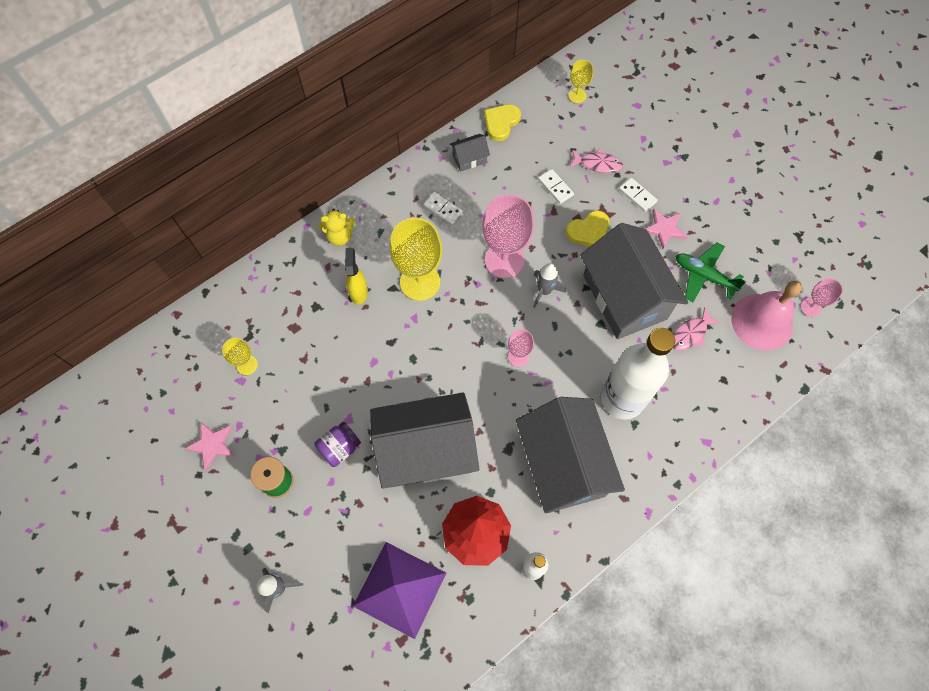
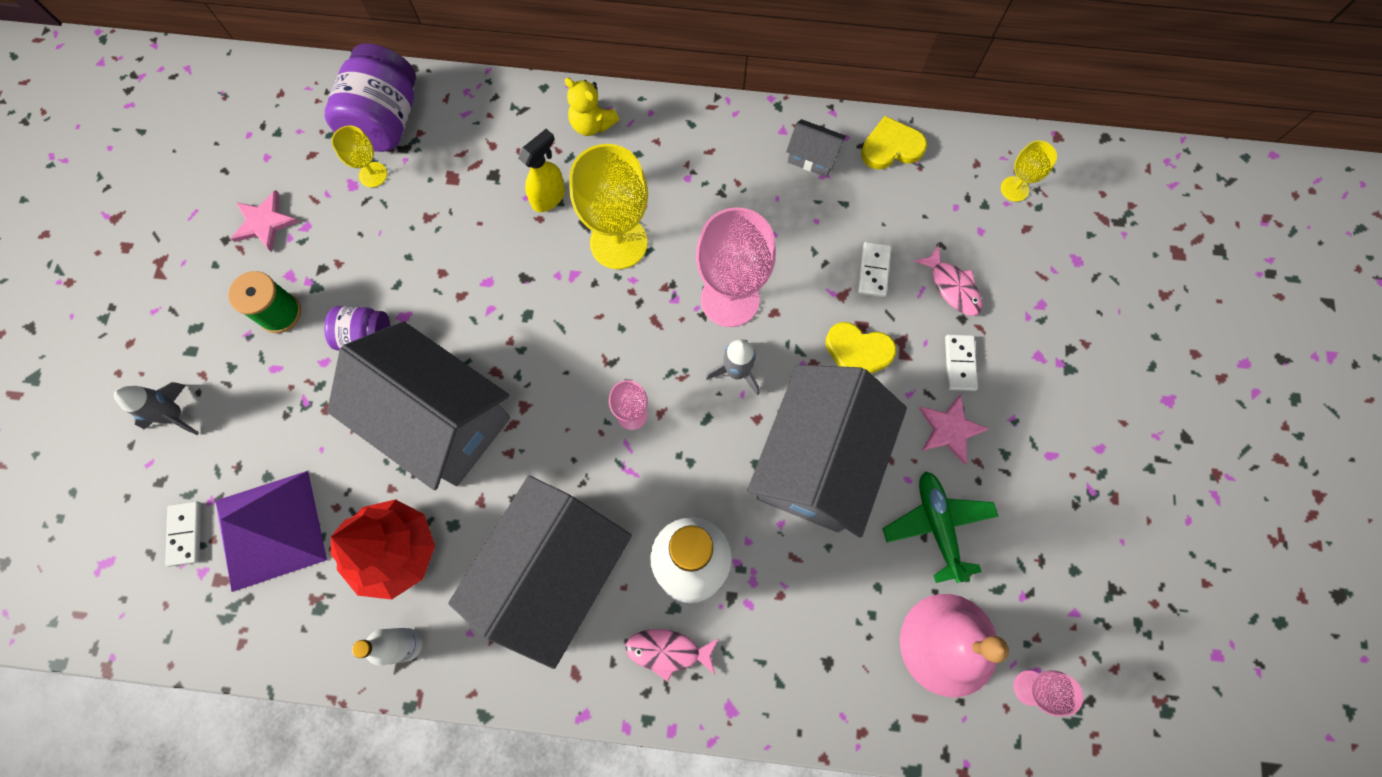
camera: 45 degrees right, 5 degrees up
(221, 331) = (385, 121): none -> purple jar
(443, 209) = (725, 187): white domino -> white domino (185, 534)
(690, 334) = (846, 574): pink fish -> pink fish (668, 651)

